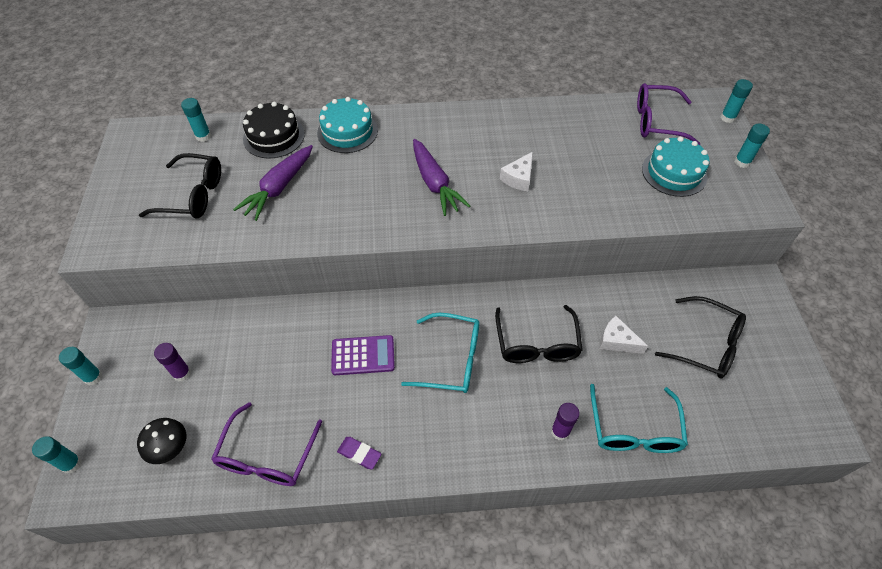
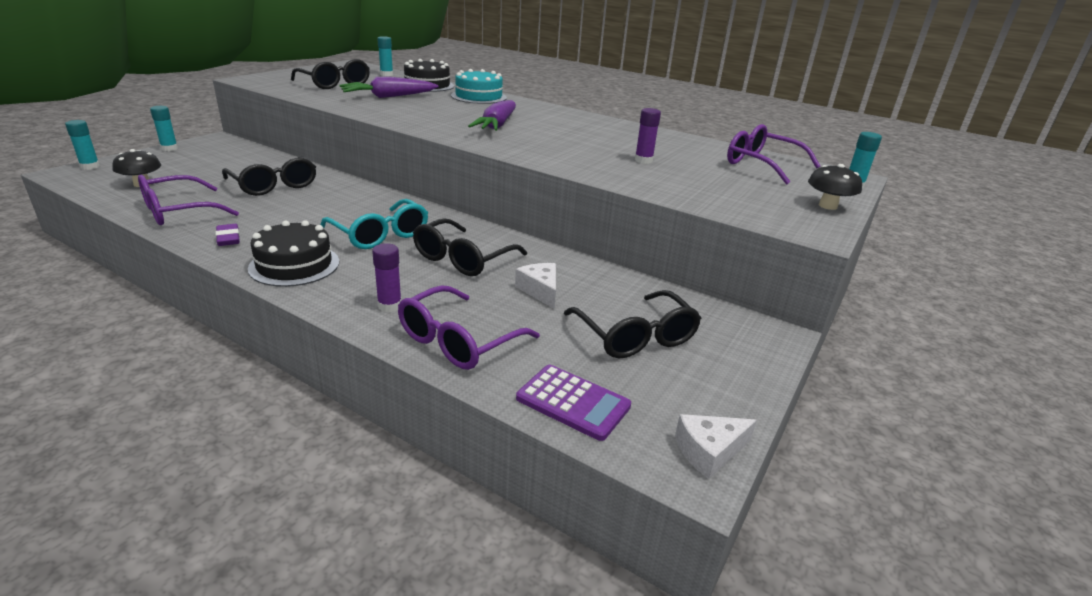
camera: 35 degrees right, 25 degrees down
(182, 373) = (211, 166): purple glue stick -> purple glue stick (643, 160)
(282, 359) = (274, 185): none -> black glasses
(363, 355) = (324, 206): purple calculator -> purple calculator (573, 402)
(448, 443) = (294, 265): none -> black cake
(518, 178) = (569, 143): white cheese -> white cheese (709, 451)
(634, 429) = (458, 341): turquoise glasses -> purple glasses
(674, 173) = (731, 186): turquoise cake -> none
(742, 162) = (827, 206): turquoise glue stick -> black mushroom

